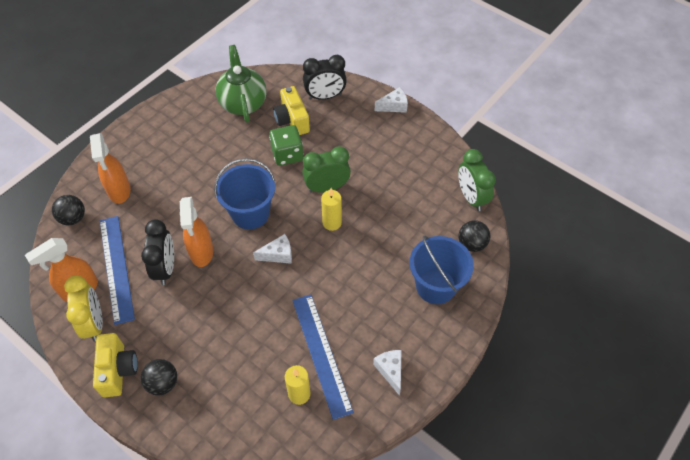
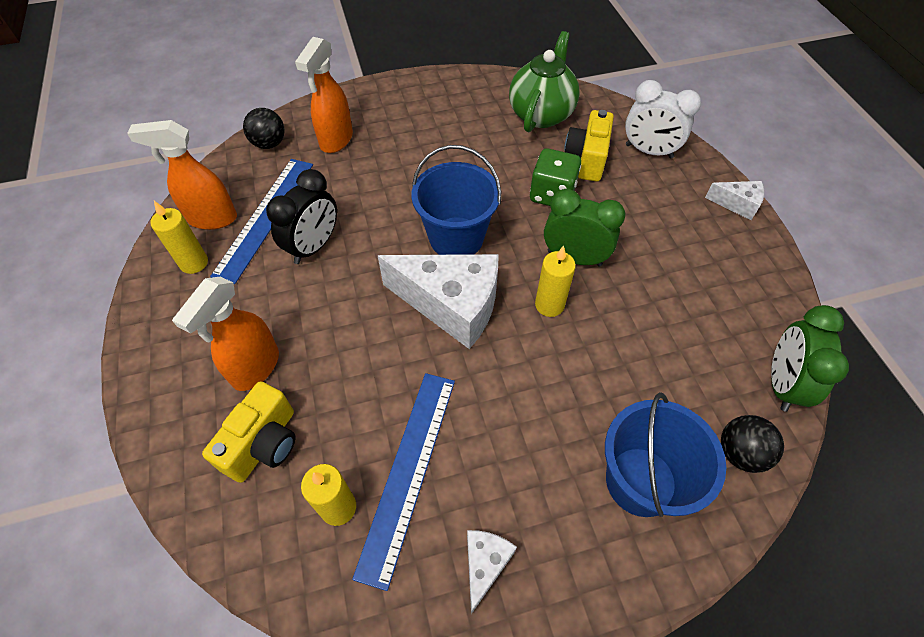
camera: 35 degrees right, 0 degrees up
(94, 323) = (194, 263): yellow clock -> yellow candle
(118, 370) = (170, 330): yellow camera -> yellow camera (264, 444)
(163, 383) = (200, 378): black ball -> none
(201, 252) = (366, 251): orange spray bottle -> orange spray bottle (255, 368)
(278, 255) = (451, 305): white cheese -> white cheese, size x2.09
(325, 96) = (649, 151): black clock -> white clock

